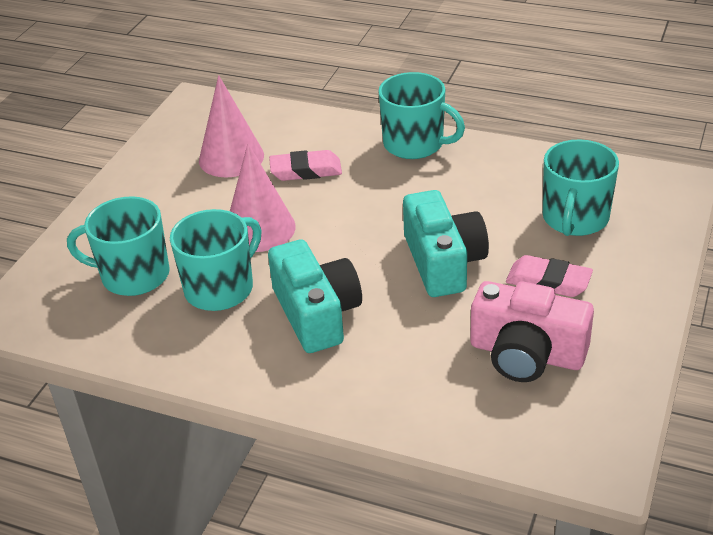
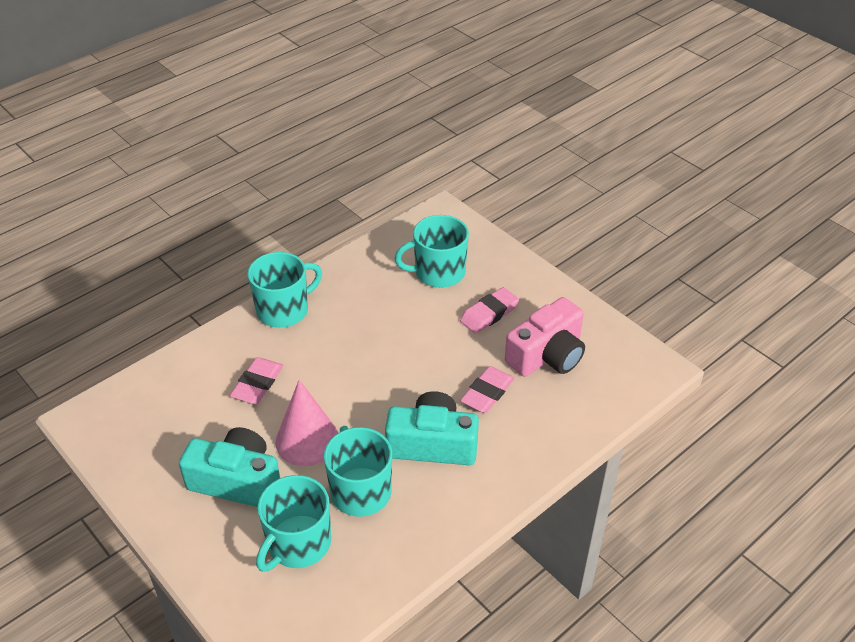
camera: 65 degrees left, 5 degrees up
(231, 158) = (194, 423): pink cone -> none
(422, 326) = (487, 393): none -> pink eraser
(443, 262) = (430, 354): turquoise camera -> turquoise camera (237, 481)
(575, 218) = (438, 272): turquoise mug -> turquoise mug turned 120 degrees clockwise

